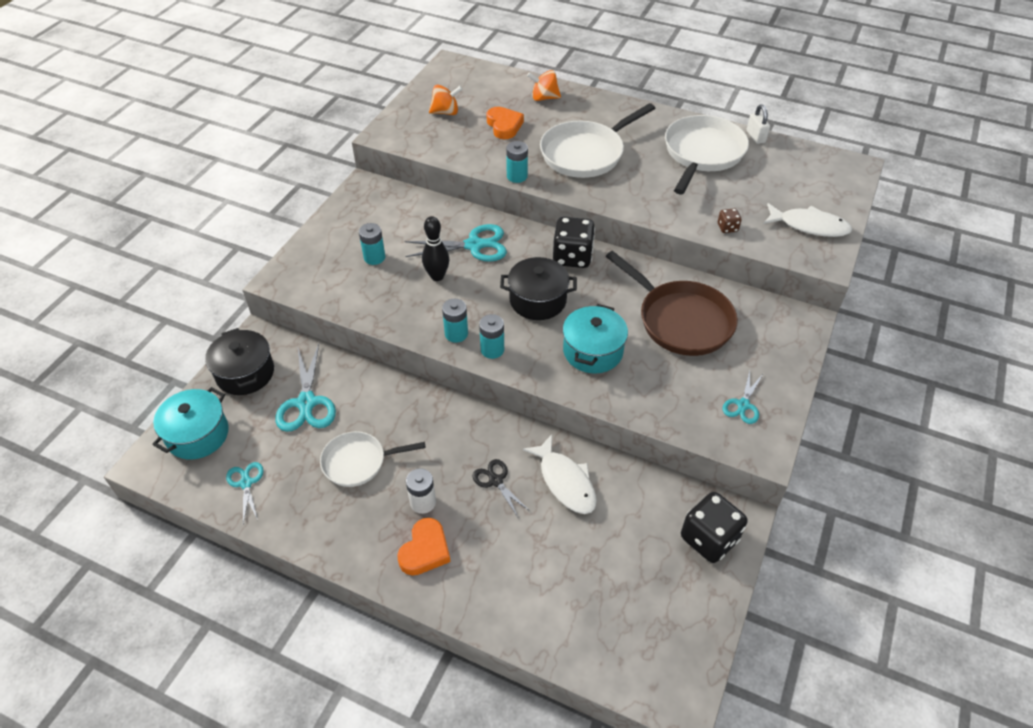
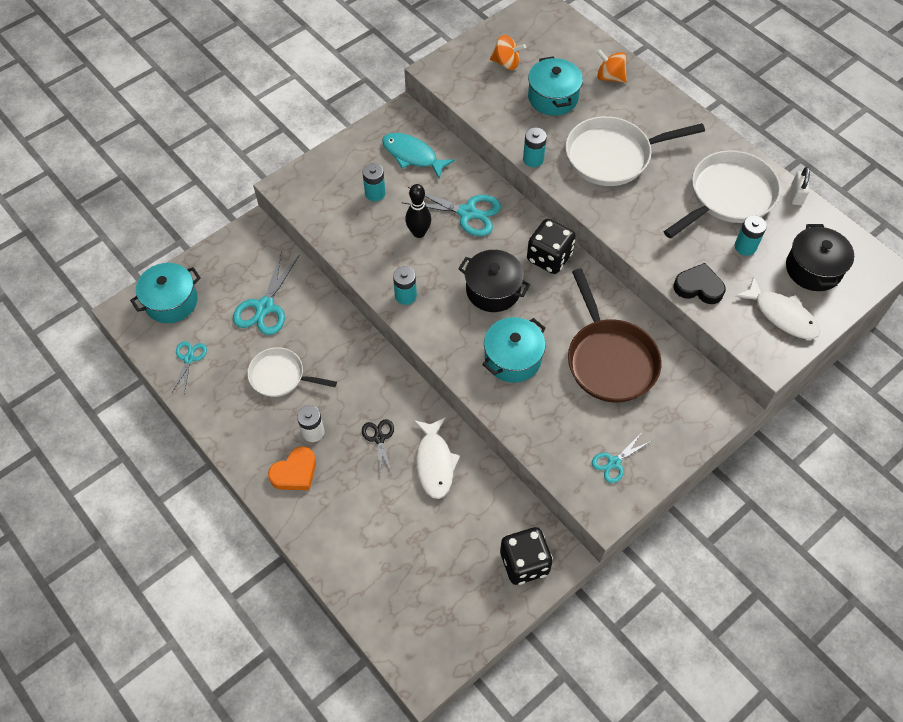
camera: 25 degrees right, 10 degrees up
(245, 373) = (229, 260): black pot -> black pot (813, 269)
(393, 216) = (412, 156): none -> turquoise fish
(492, 350) = (427, 323): turquoise battery -> turquoise battery (745, 246)
(504, 126) = (553, 98): orange heart -> turquoise pot
(727, 228) = (698, 287): brown dice -> black heart

